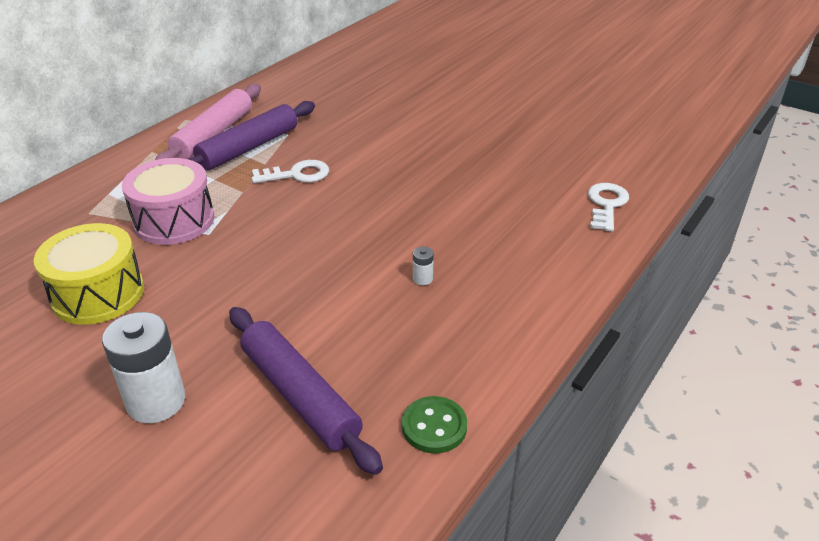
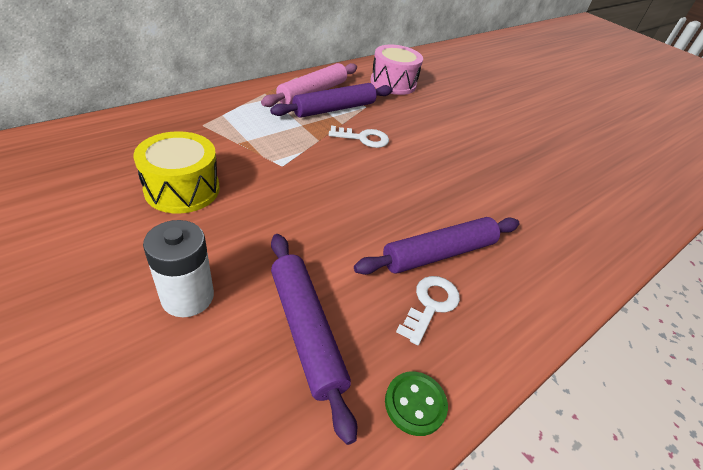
camera: 10 degrees right, 5 degrees up
(174, 220) = (261, 148): pink drum -> pink drum (393, 83)
(422, 279) = (439, 254): white battery -> purple rolling pin
(606, 204) = (609, 233): white key -> white key (430, 305)

